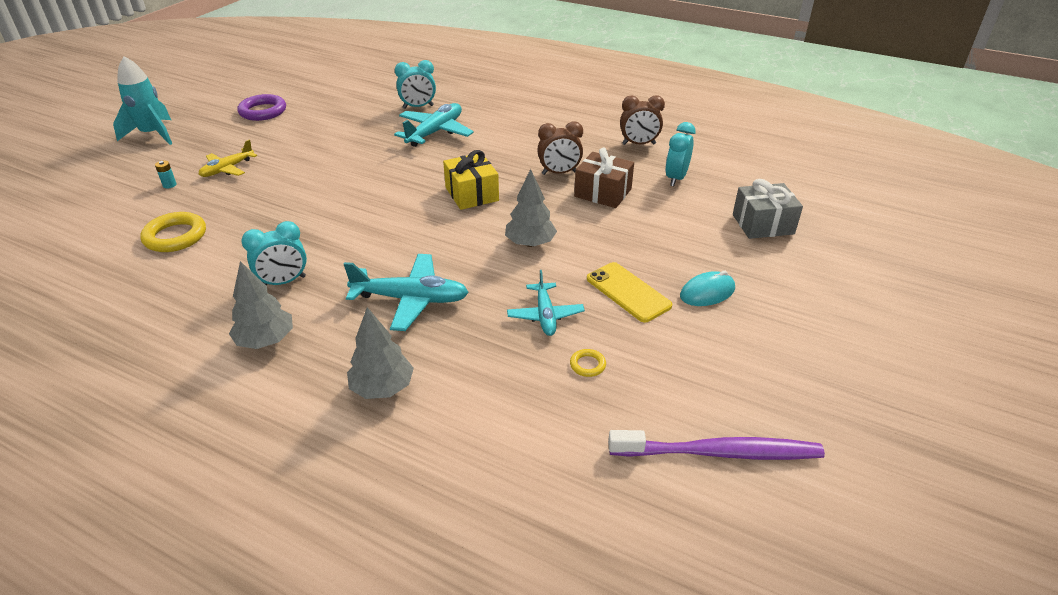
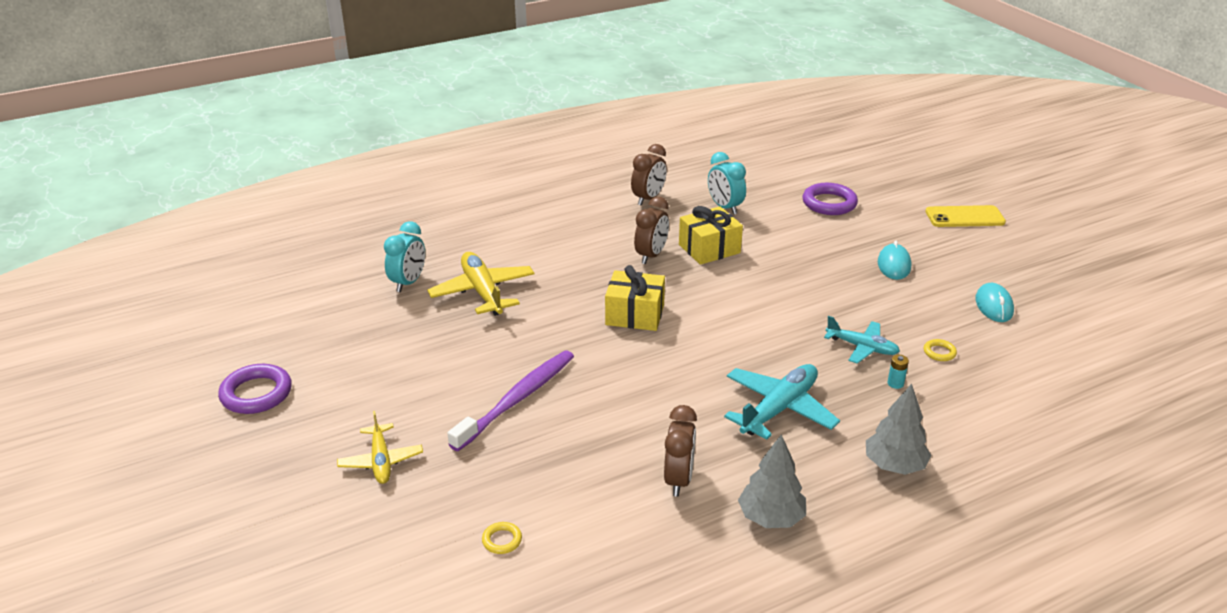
camera: 55 degrees left, 5 degrees down
(153, 134) = (188, 506): turquoise rocket -> none
(169, 185) = (363, 519): turquoise battery -> turquoise battery (895, 383)
(175, 236) = (502, 540): yellow ring -> yellow ring, size x0.48
(284, 282) = (678, 480): turquoise clock -> brown clock
(435, 132) = (482, 292): turquoise plane -> yellow plane
(530, 243) = (751, 315): grey tree -> none
(603, 193) = (709, 249): brown gift -> yellow gift
(628, 292) = (864, 297): yellow phone -> yellow phone (964, 217)
(716, 379) = (994, 306): none -> turquoise mouse
(720, 453) = (1066, 337): purple toothbrush -> purple toothbrush (518, 399)
(763, 224) = (829, 203): grey gift -> purple ring

